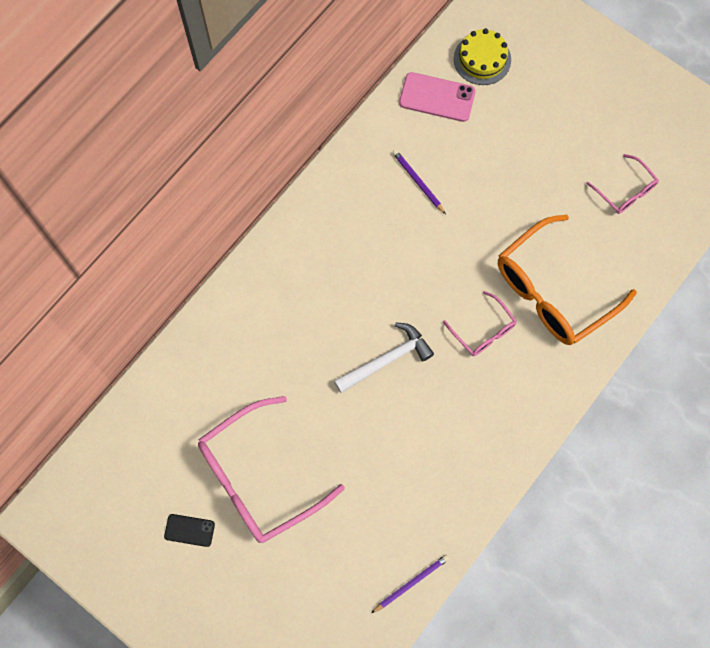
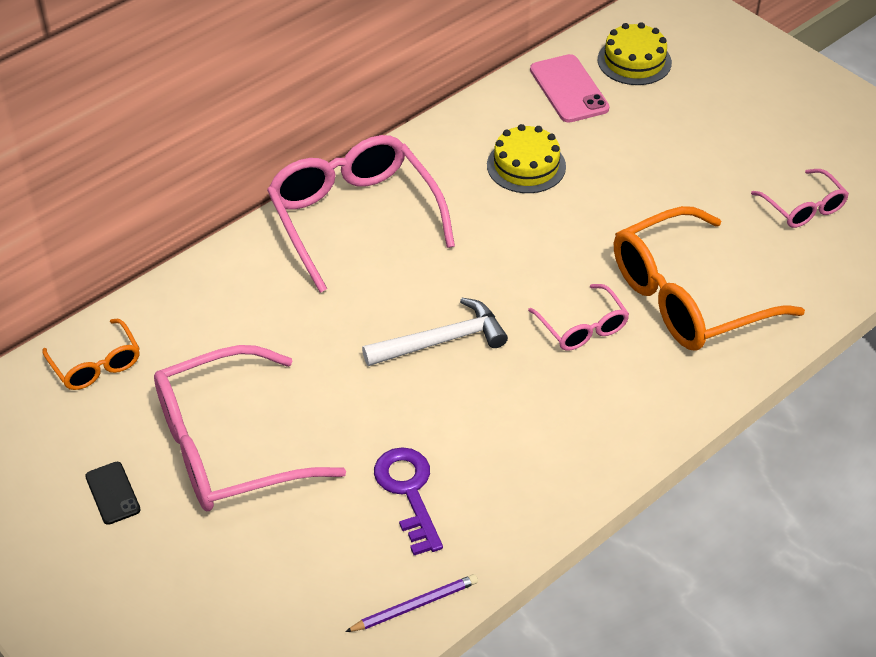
camera: 10 degrees right, 25 degrees down
(148, 423) = (96, 365): none -> orange glasses
(189, 530) = (113, 493): black phone -> black phone turned 45 degrees clockwise
(300, 254) = (354, 217): none -> pink glasses
(389, 494) = (408, 492): none -> purple key
(418, 182) = (526, 166): purple pencil -> yellow cake
(437, 97) = (569, 89): pink phone -> pink phone turned 45 degrees clockwise

